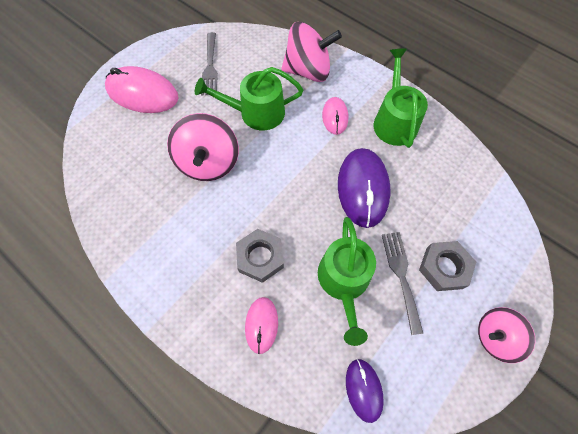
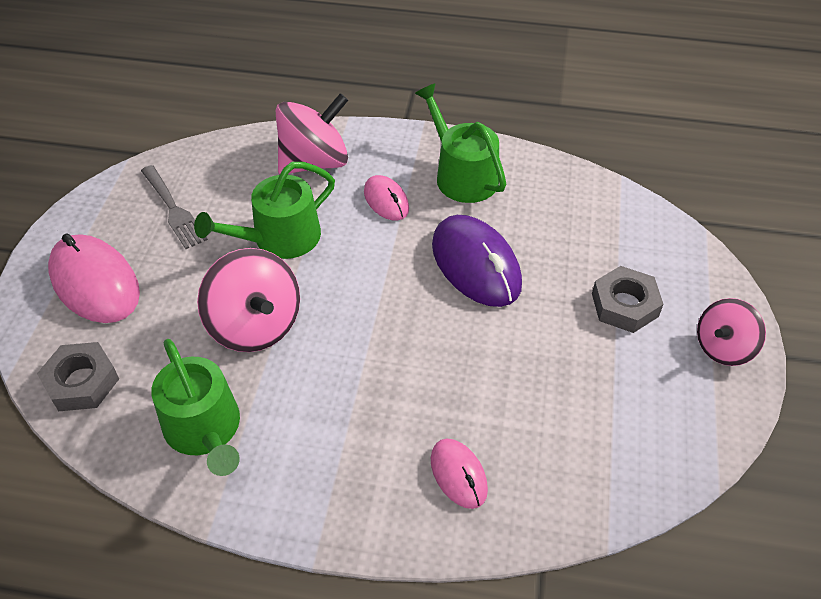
camera: 30 degrees left, 15 degrees down
(142, 93) = (95, 283): pink mouse -> pink mouse turned 60 degrees clockwise
(260, 257) = (403, 401): grey nut -> grey nut (81, 382)
(344, 281) = (524, 375): green watering can -> green watering can (205, 429)
(363, 389) = (625, 477): purple mouse -> none
(401, 276) = (584, 336): grey fork -> none

